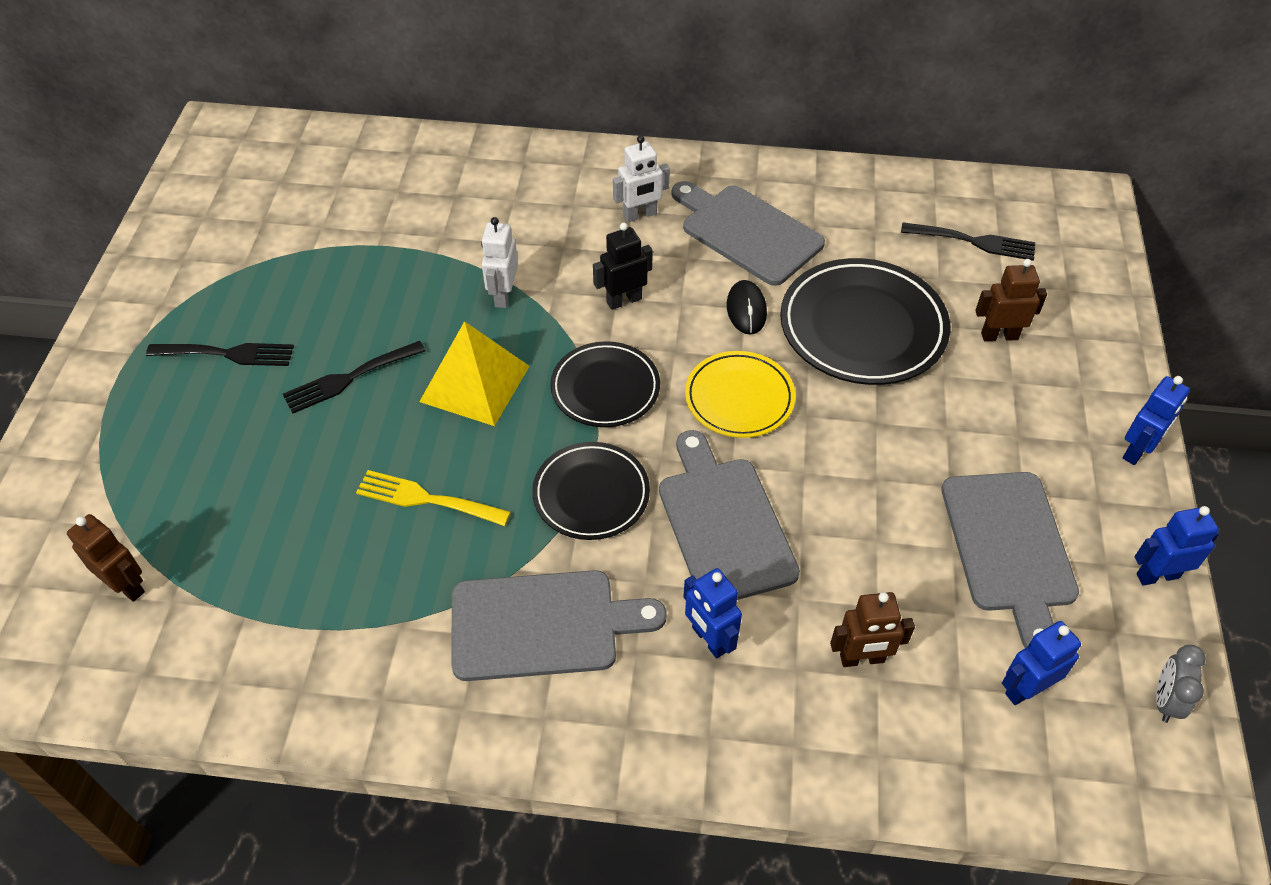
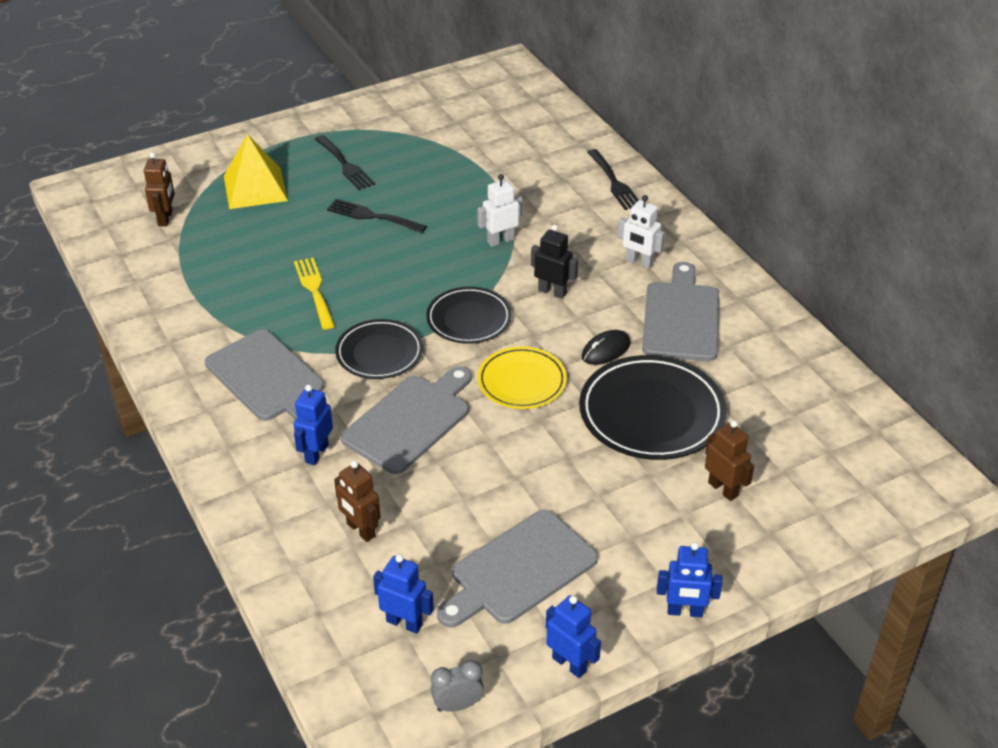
camera: 55 degrees right, 10 degrees down
(474, 383) = (417, 265): yellow pyramid -> yellow pyramid (255, 188)
(974, 242) = (811, 437): black fork -> black fork (614, 182)

